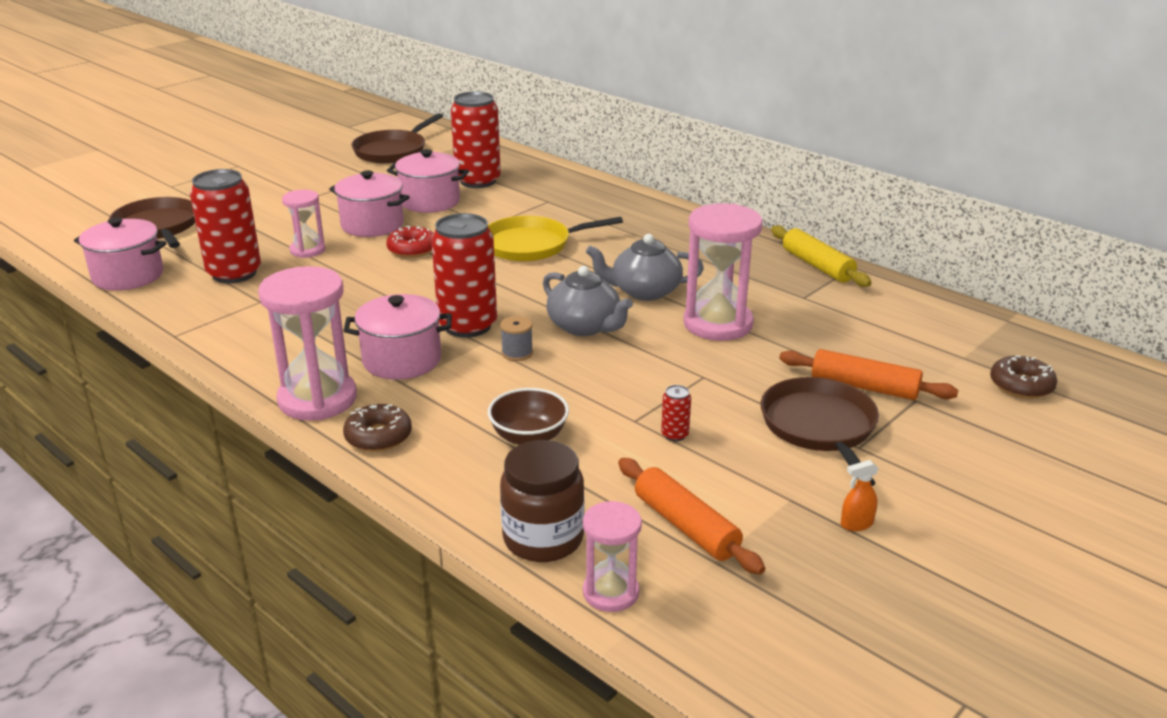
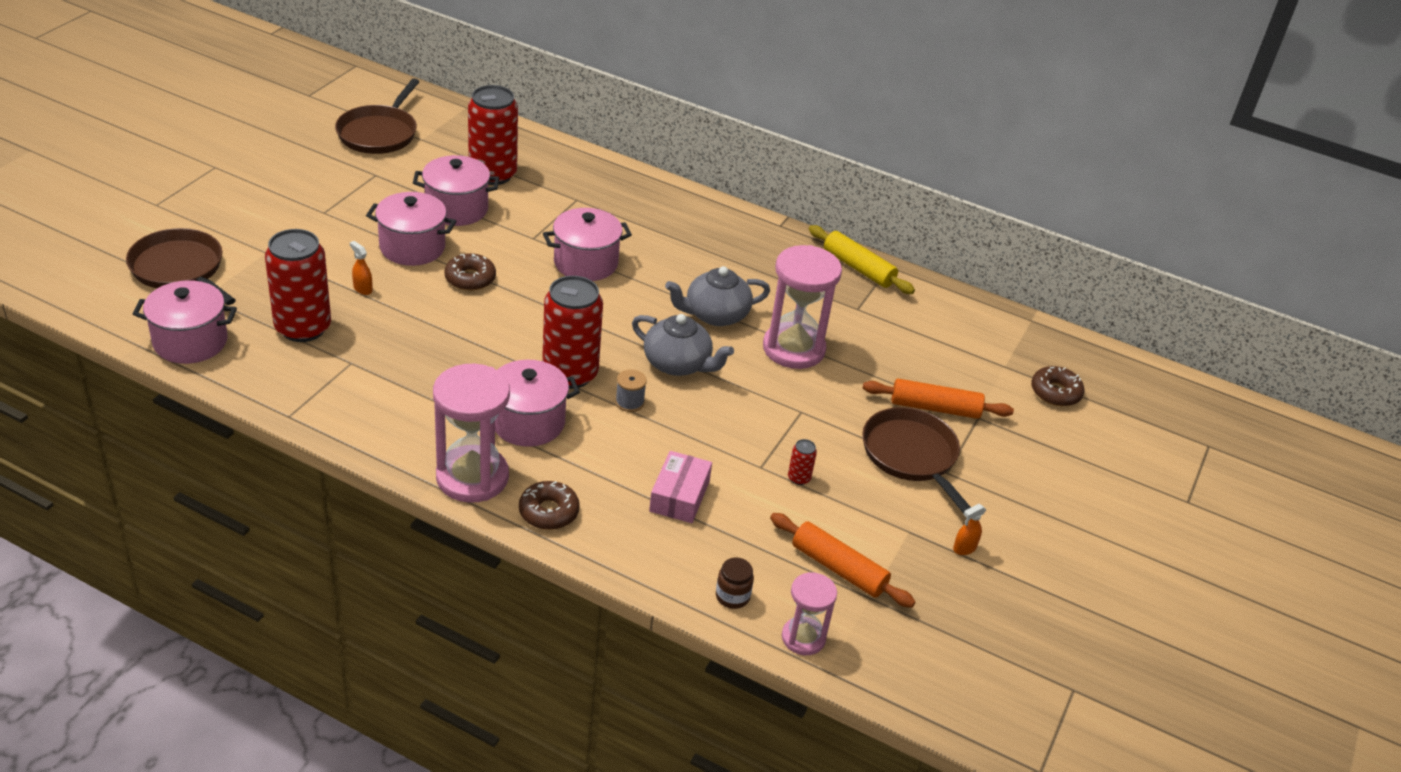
camera: 20 degrees left, 10 degrees up
(307, 250) = (362, 289): pink hourglass -> orange spray bottle
(412, 249) = (470, 278): red donut -> brown donut
(529, 437) = (679, 496): brown bowl -> pink box
(531, 245) = (585, 263): yellow pan -> pink pot
(543, 538) = (732, 596): brown jar -> brown jar, size x0.53

